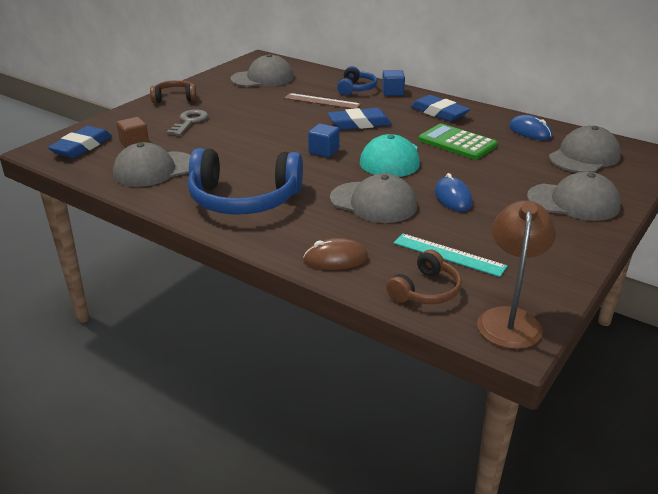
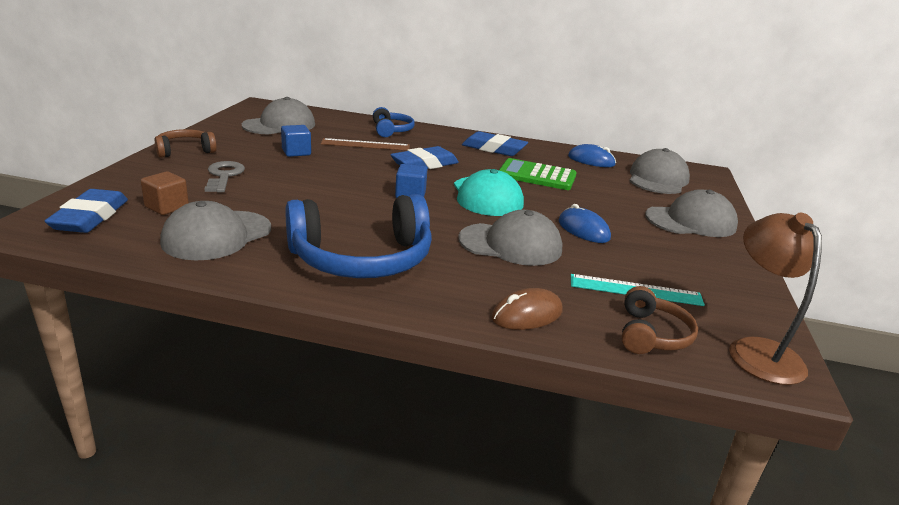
camera: 25 degrees left, 5 degrees down
(392, 92) = (431, 132): blue cube -> blue cube (296, 152)

